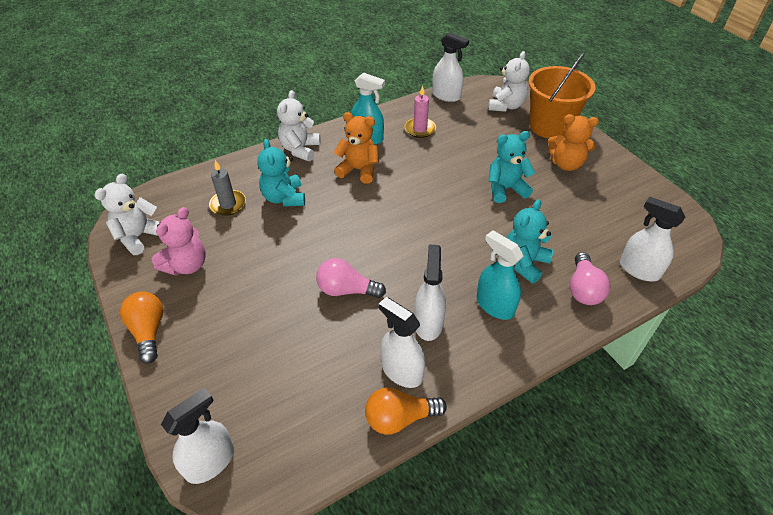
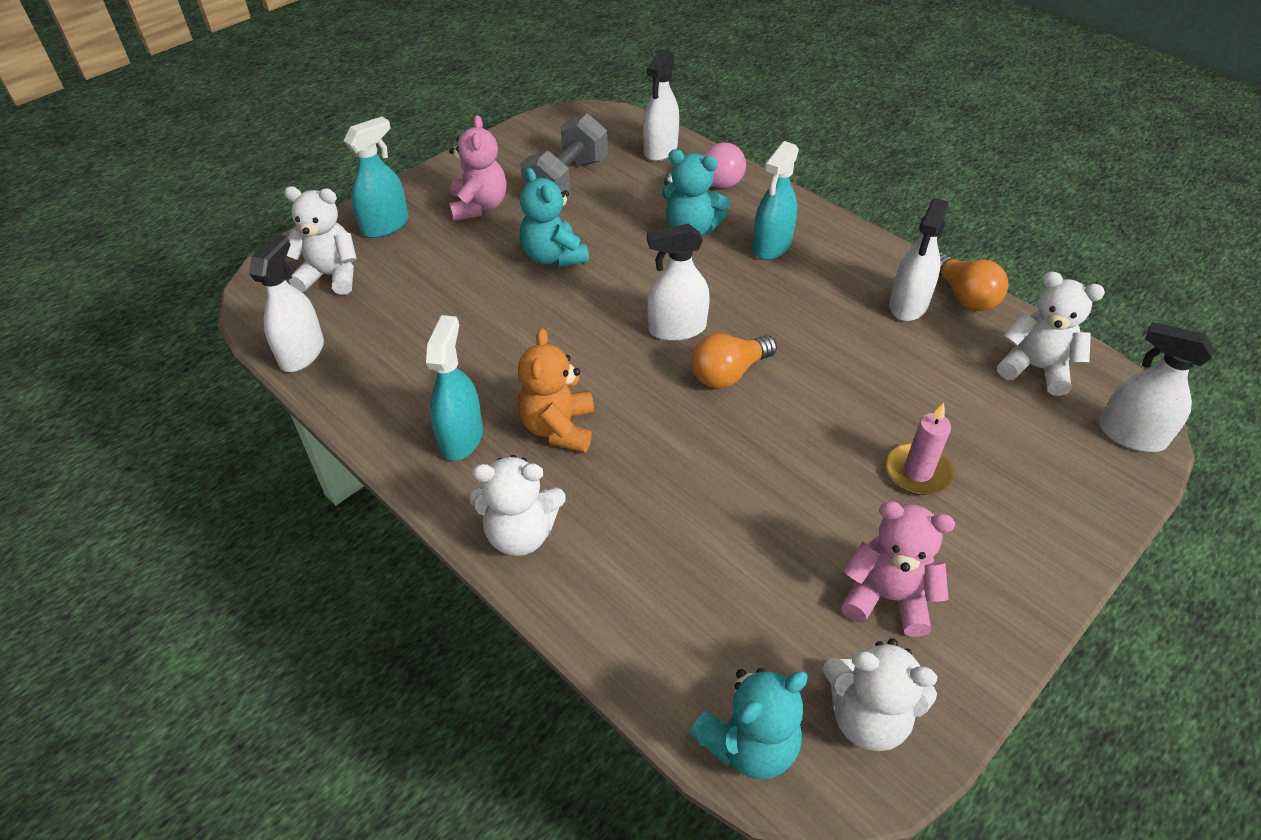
camera: 105 degrees left, 0 degrees up
(149, 331) = (1031, 588): orange light bulb -> orange light bulb (728, 373)
(228, 204) = (719, 596): grey candle -> none
(284, 198) = (668, 513): turquoise teddy bear -> turquoise teddy bear (749, 744)
(302, 429) = (1035, 368): none -> white teddy bear
(346, 290) = (823, 379): pink light bulb -> none
(420, 129) = (419, 370): pink candle -> pink candle (917, 472)
(428, 323) = (829, 295): white spray bottle -> white spray bottle (677, 329)
(550, 126) = (385, 225): orange bucket -> turquoise spray bottle
(566, 164) = (479, 206): orange teddy bear -> pink teddy bear
(594, 208) = (566, 181): none -> grey dumbbell

